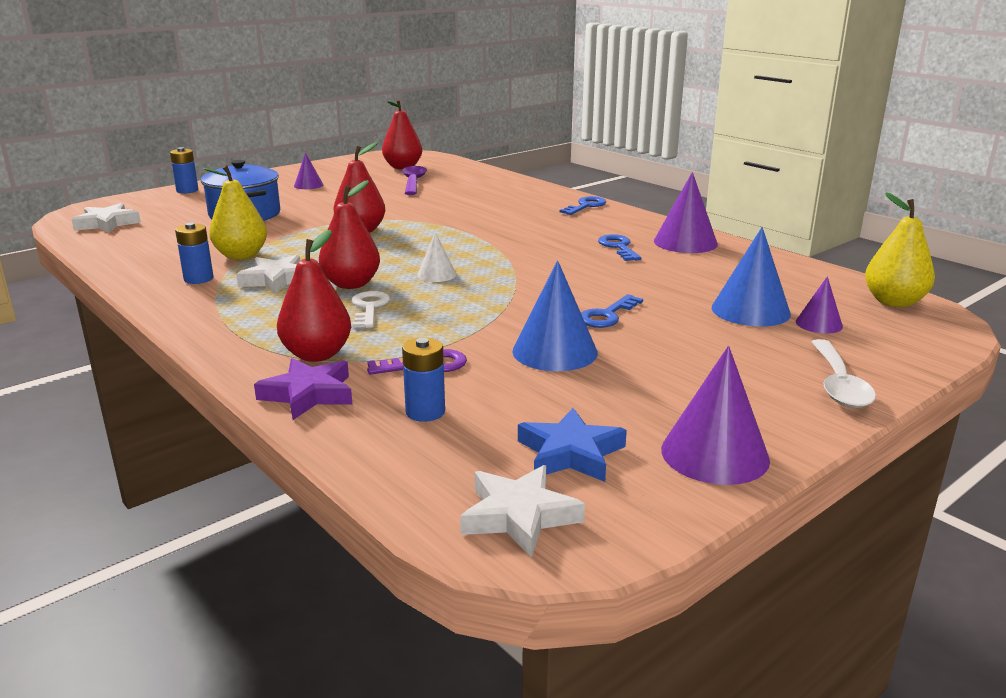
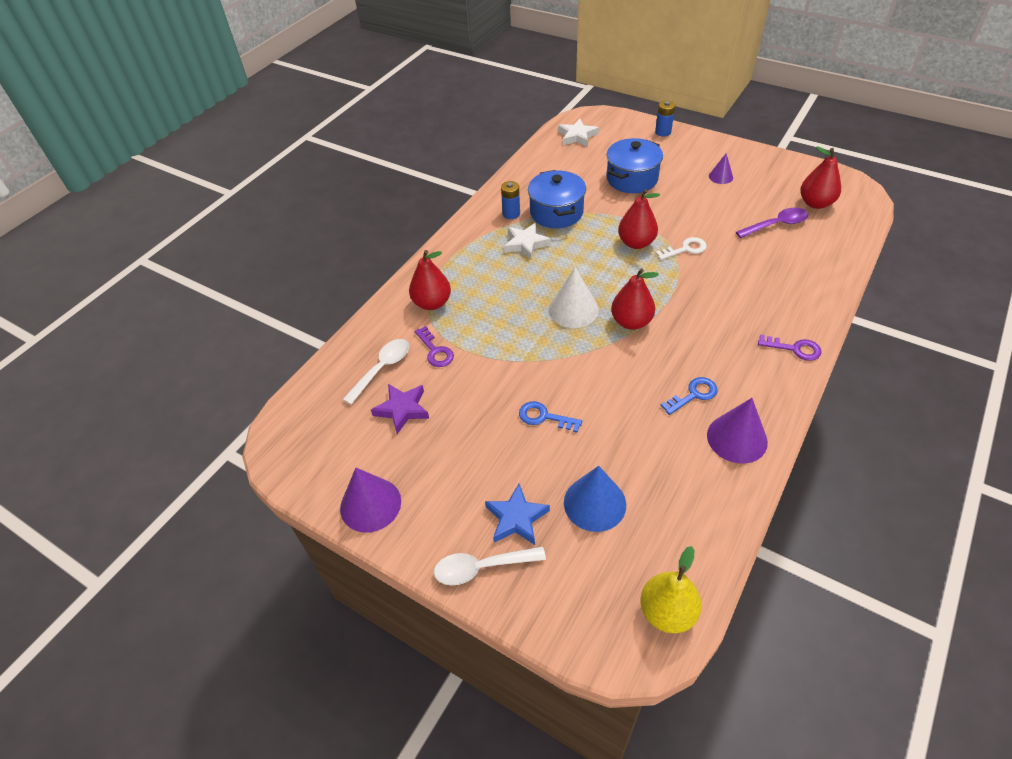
camera: 75 degrees right, 25 degrees up
(241, 256) = (556, 212): yellow pear -> blue pot
(309, 394) = (387, 318): purple star -> purple star (402, 409)
(351, 284) = (535, 277): red pear -> red pear (631, 322)
(369, 308) = (502, 299): white key -> white key (685, 249)
(425, 412) = (382, 369): blue battery -> white spoon
(436, 274) = (573, 309): white cone -> white cone, size x1.77
(519, 516) = (297, 433): white star -> none
(555, 351) = (475, 403): blue cone -> none
(570, 453) = (356, 439): blue star -> blue star (516, 518)
(586, 206) = (794, 349): blue key -> purple key
(819, 324) = (588, 552): purple cone -> none

